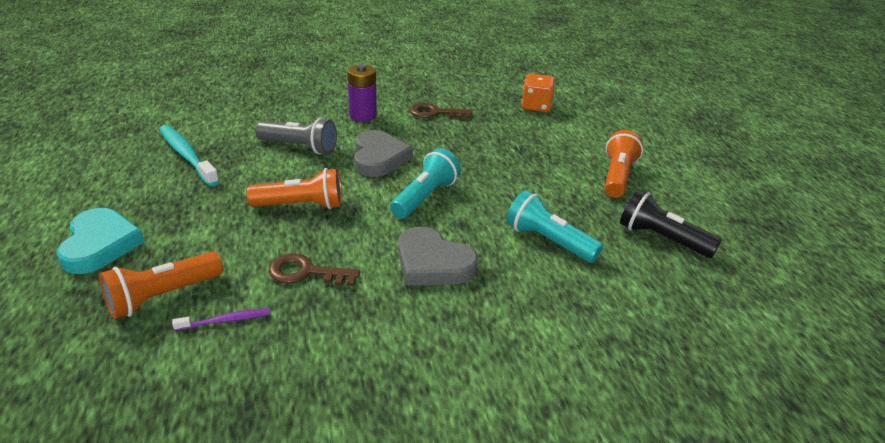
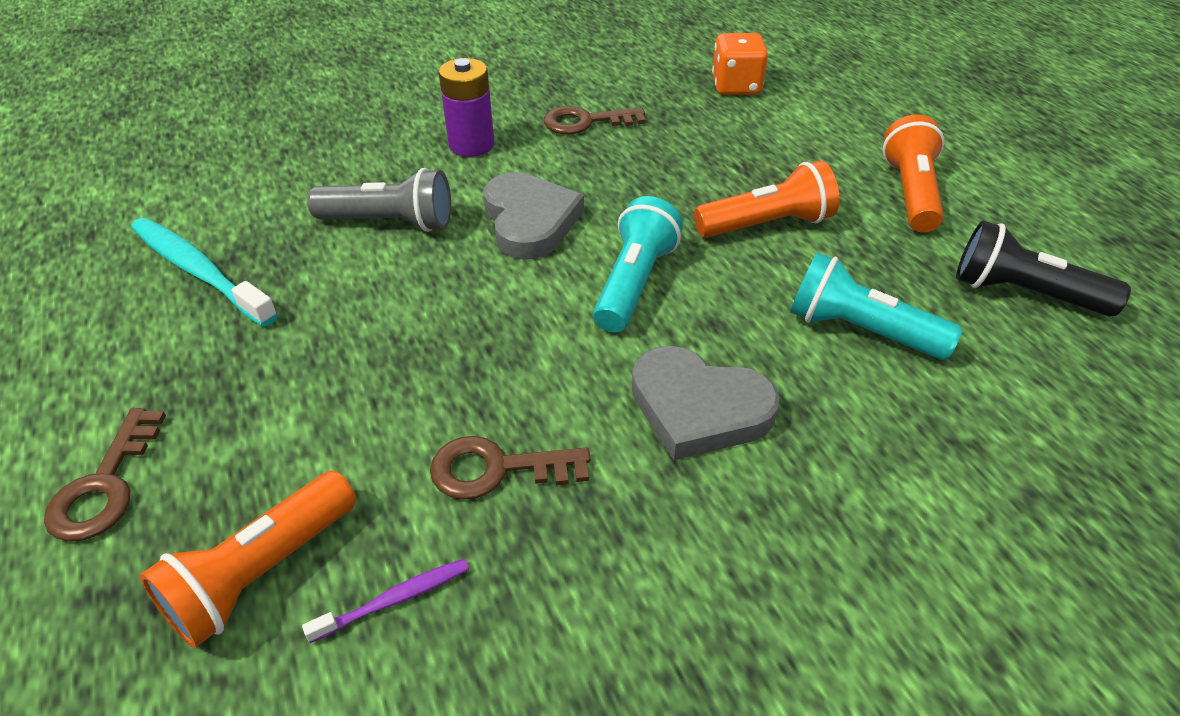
camera: 10 degrees left, 10 degrees up
(100, 245) = (105, 486): turquoise heart -> brown key
(301, 205) = (437, 336): orange flashlight -> orange flashlight (766, 224)

